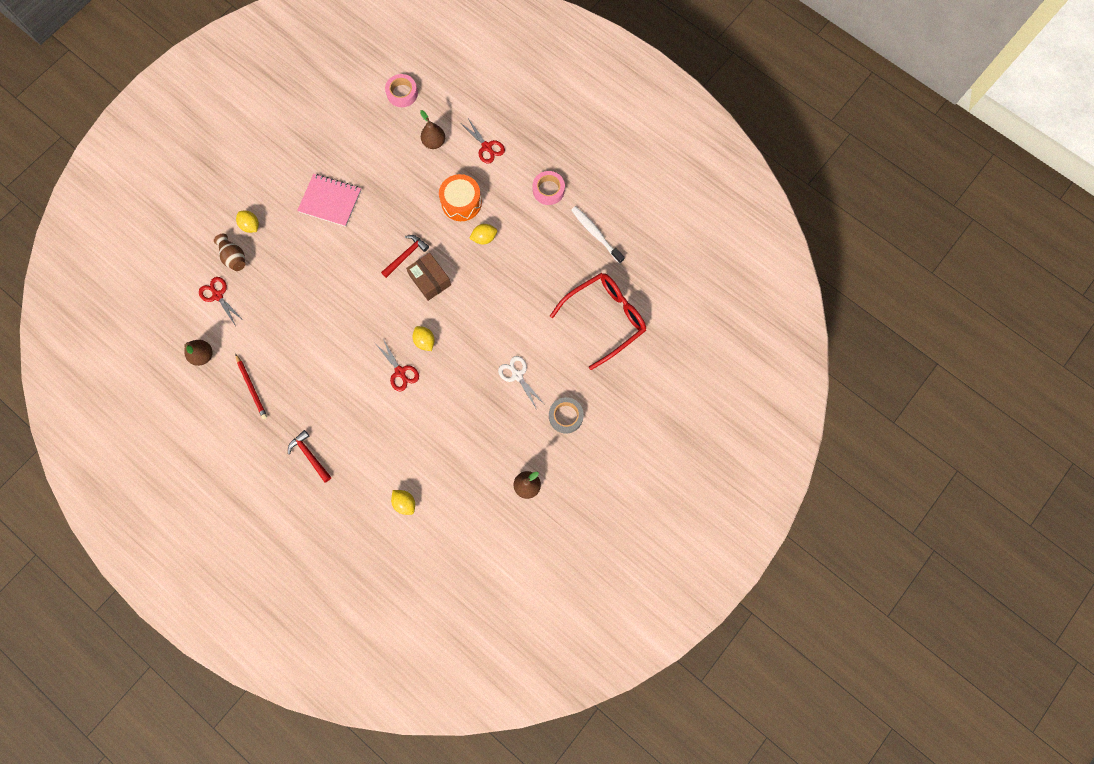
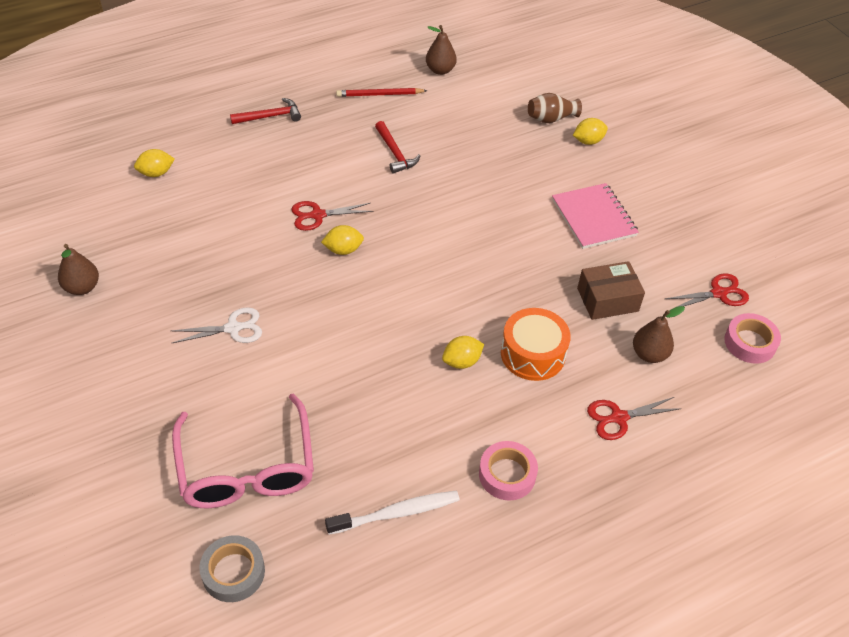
camera: 110 degrees right, 25 degrees down
(217, 295) = (508, 96): red scissors -> red scissors (719, 293)
(330, 201) = (593, 218): pink notebook -> pink notebook turned 60 degrees counterclockwise
(406, 255) = (477, 268): red hammer -> red hammer (395, 153)
(430, 280) = (427, 281): brown box -> brown box (607, 300)
(484, 238) = (462, 361): yellow lemon -> yellow lemon turned 60 degrees clockwise
(565, 416) = (138, 361): grey tape -> grey tape (233, 572)
(605, 319) = (247, 467): red glasses -> pink glasses

